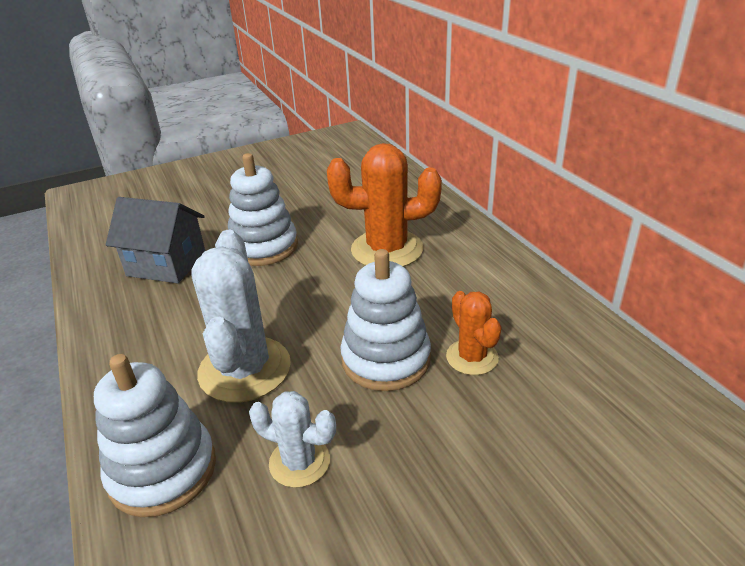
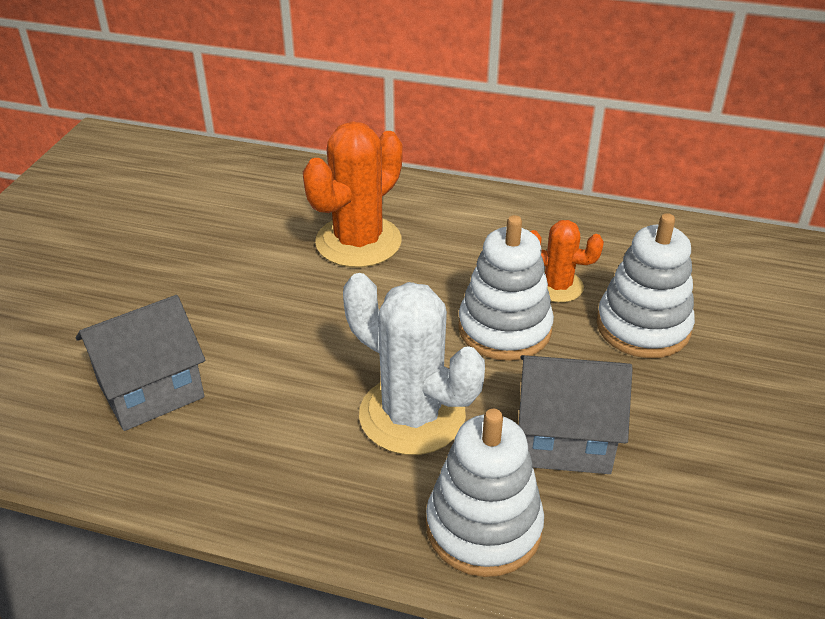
camera: 50 degrees left, 5 degrees up
(264, 247) = (232, 308): white stacking toy -> white stacking toy (643, 327)
(299, 462) = (564, 438): white cactus -> grey house

